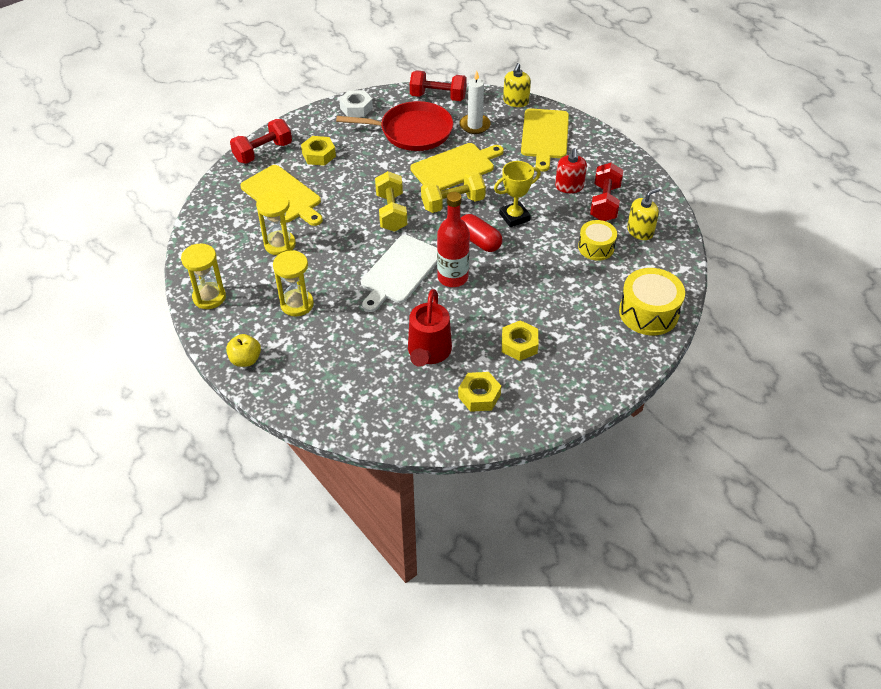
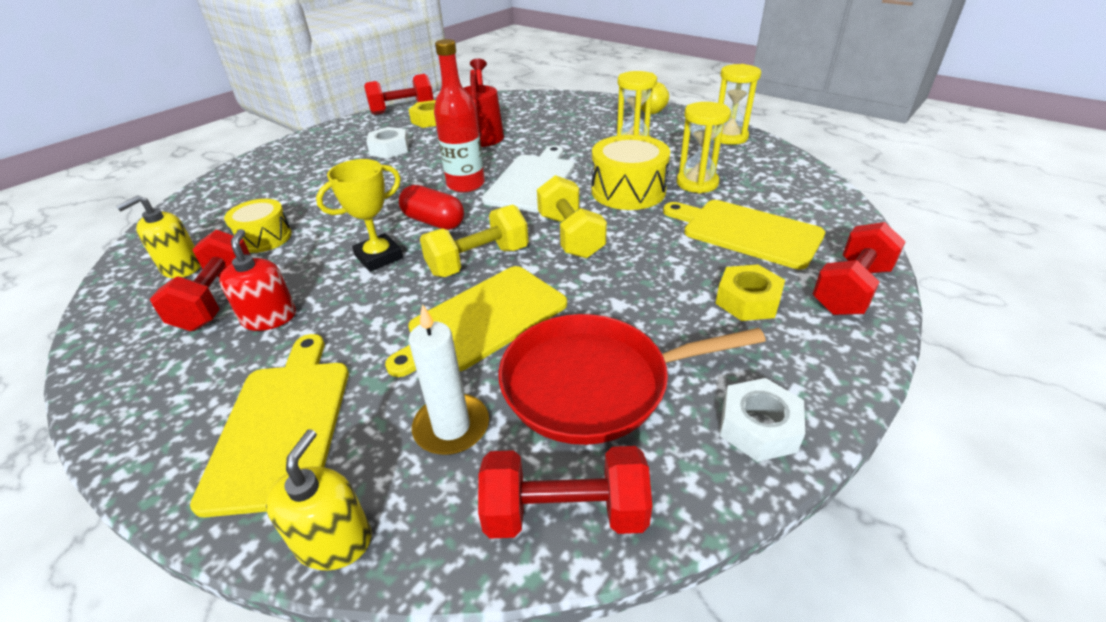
camera: 170 degrees right, 10 degrees down
(512, 429) = (402, 110): none -> red dumbbell
(519, 345) = (389, 149): yellow nut -> white nut
(648, 312) = (231, 187): yellow drum -> yellow drum (628, 191)

